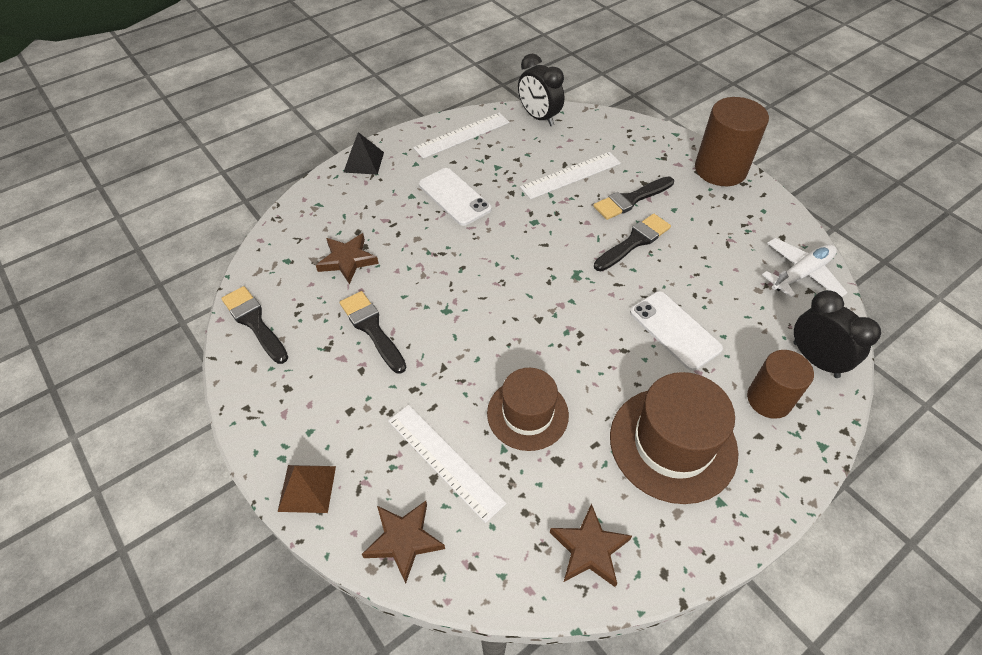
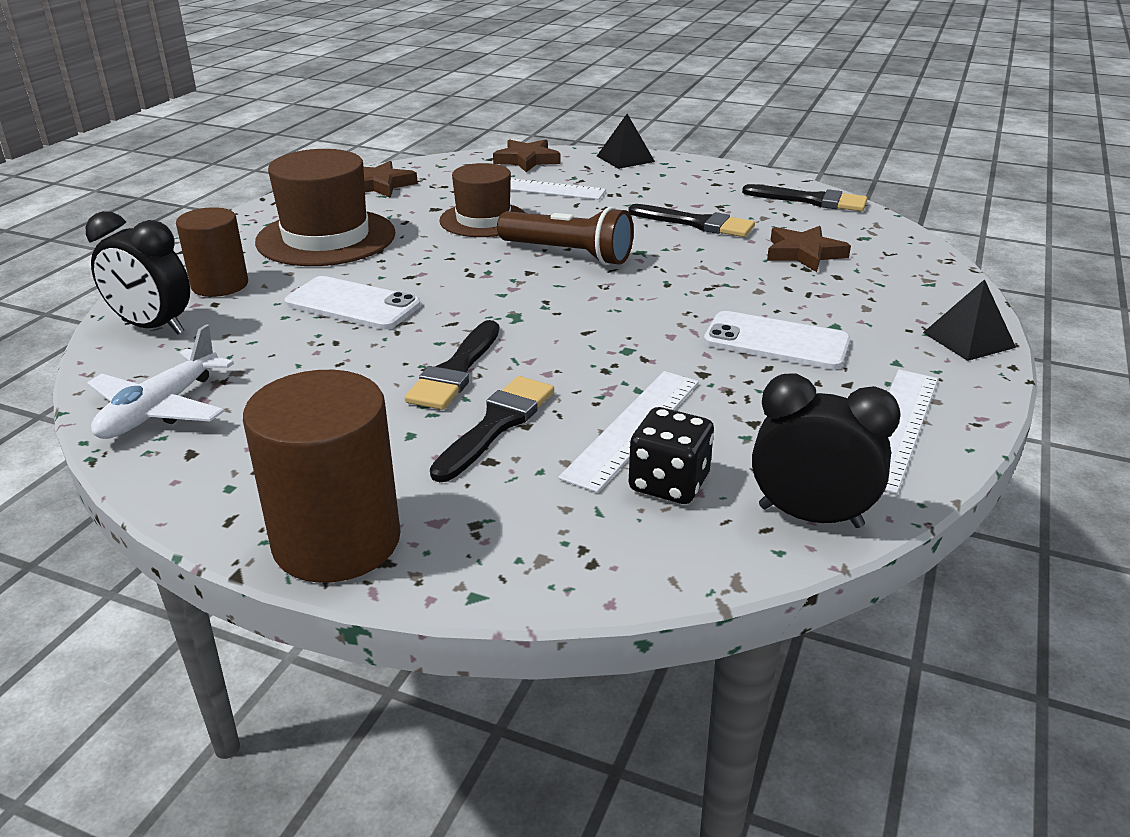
camera: 150 degrees right, 20 degrees down
(307, 488) = (625, 158): brown pyramid -> black pyramid
(497, 329) = (568, 254): none -> brown flashlight
(578, 146) = (669, 483): none -> black dice

